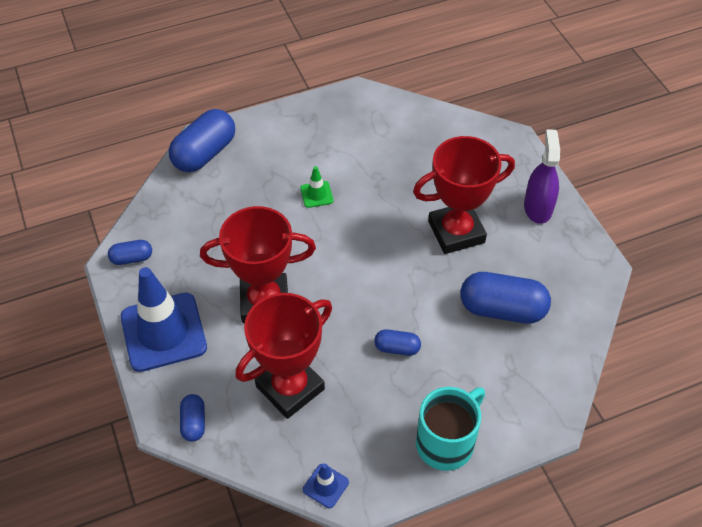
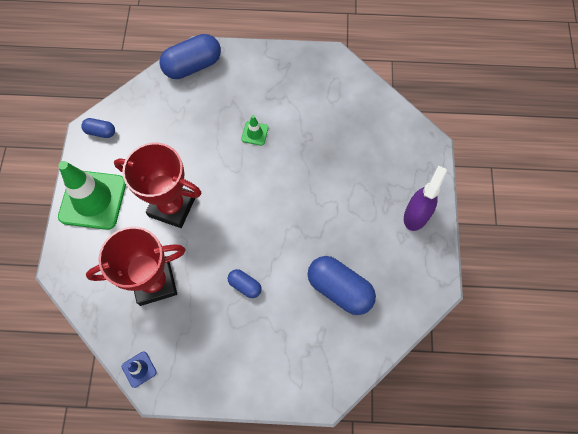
camera: 25 degrees right, 15 degrees up
(163, 332) = (93, 200): blue traffic cone -> green traffic cone
(194, 423) = (77, 279): blue capsule -> none
(446, 442) = (239, 377): turquoise mug -> none
(456, 232) = (341, 209): red trophy -> none

